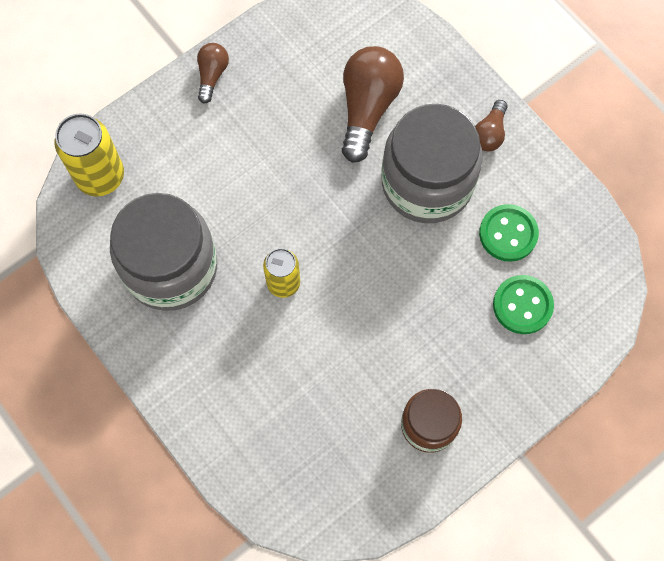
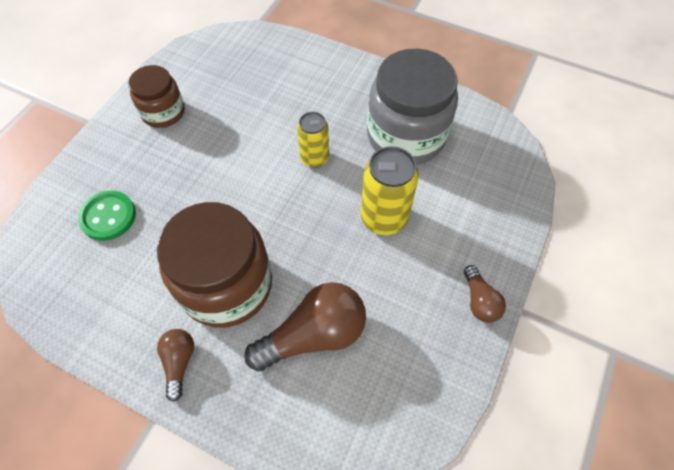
camera: 155 degrees right, 10 degrees down
(100, 176) = (506, 175): yellow can -> yellow can (383, 218)
(367, 108) = (314, 334): brown light bulb -> brown light bulb turned 105 degrees counterclockwise
(427, 183) = (226, 285): grey jar -> brown jar
(508, 234) = (135, 270): green button -> none

